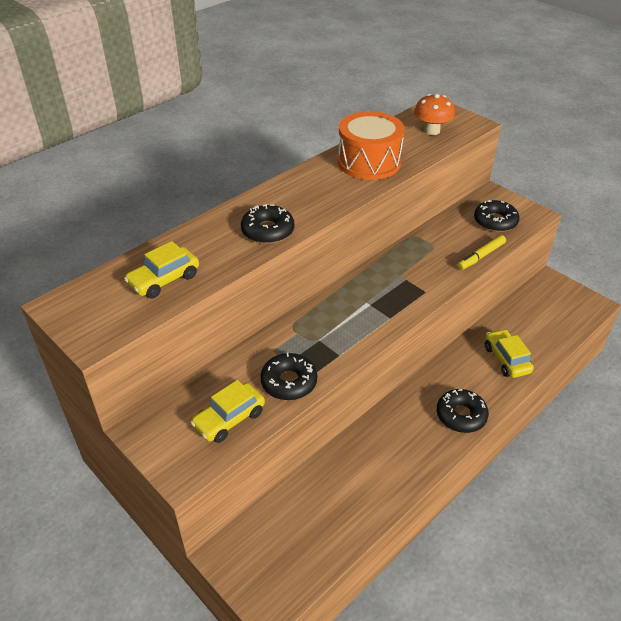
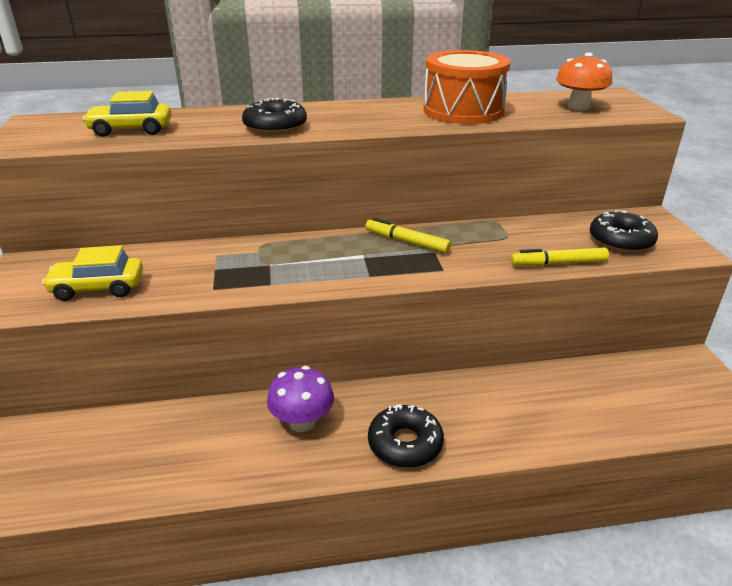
camera: 35 degrees right, 10 degrees down
(289, 382) = (191, 284): black donut -> none
(381, 279) = (407, 242): none -> yellow marker
(393, 435) = (302, 422): none -> purple mushroom
(506, 359) = (534, 415): yellow car -> none

